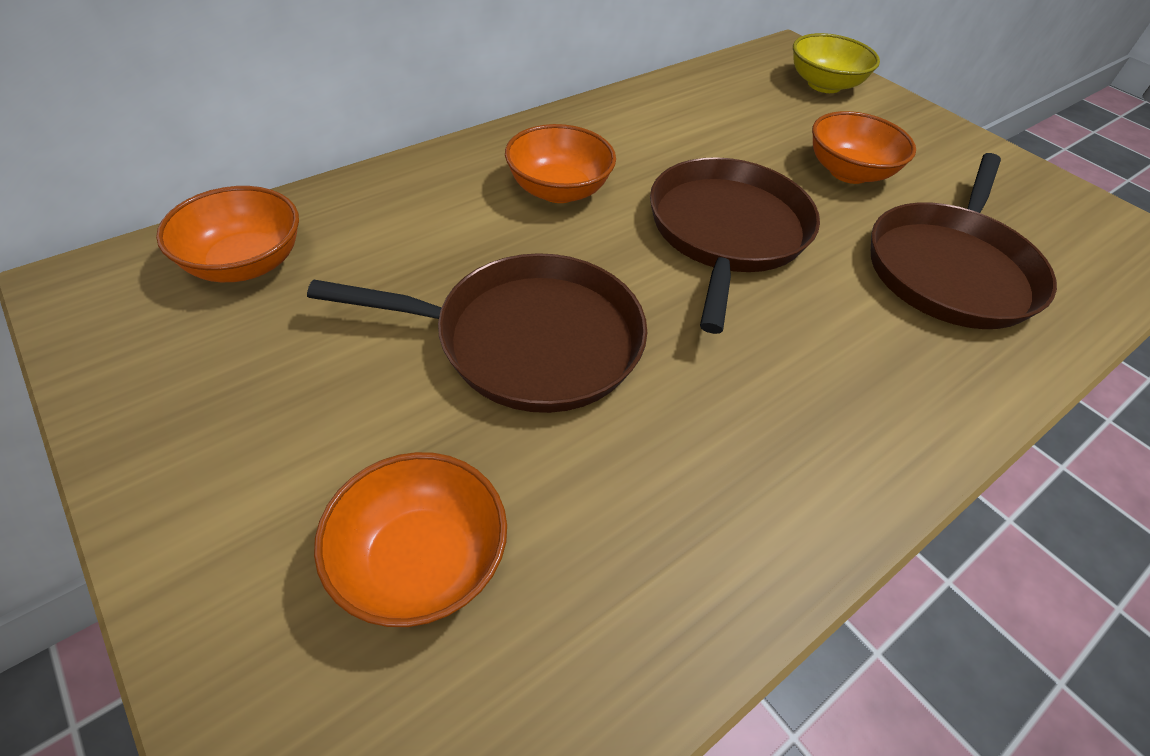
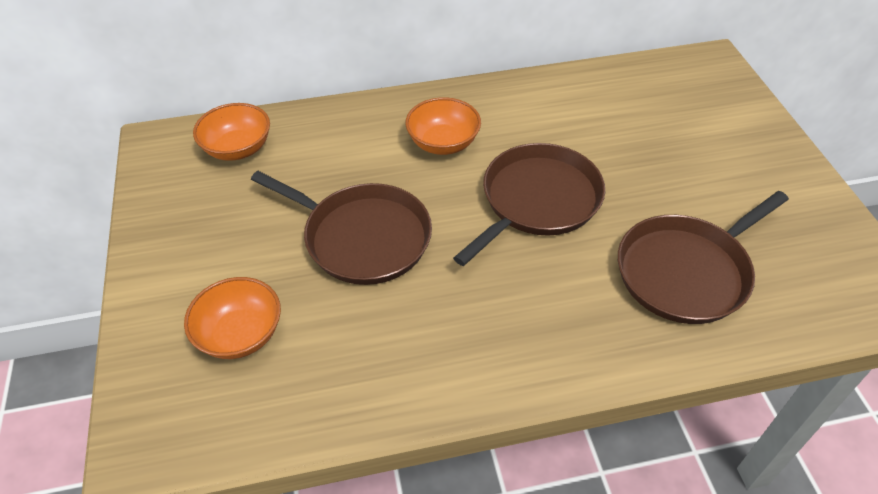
camera: 30 degrees right, 0 degrees up
(824, 85) = (714, 98): yellow bowl -> none
(848, 172) = (670, 177): orange bowl -> none

